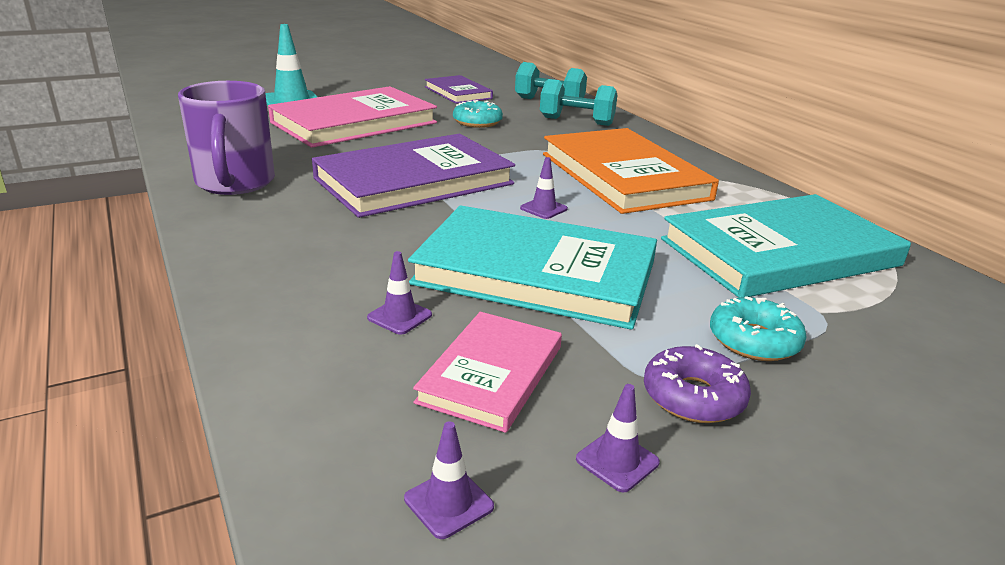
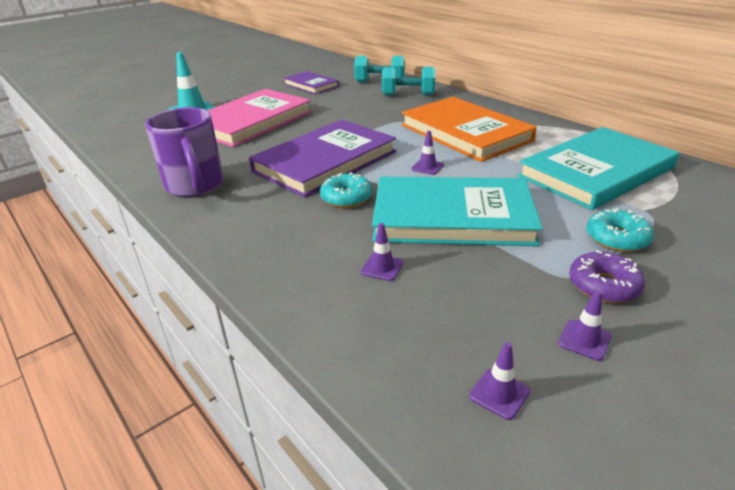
camera: 10 degrees left, 5 degrees up
(477, 122) = (340, 107): turquoise donut -> turquoise donut (346, 197)
(491, 374) = (469, 297): pink book -> none

